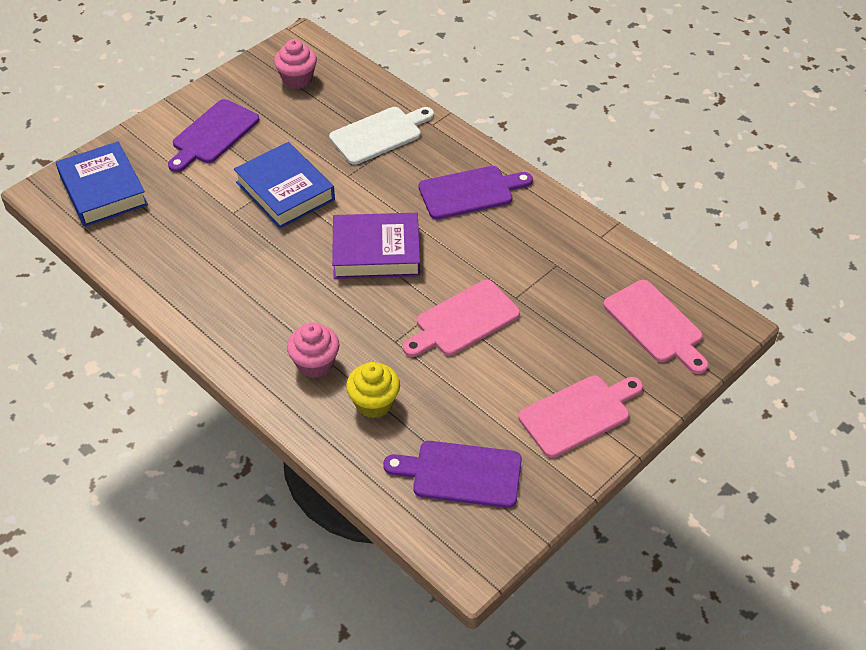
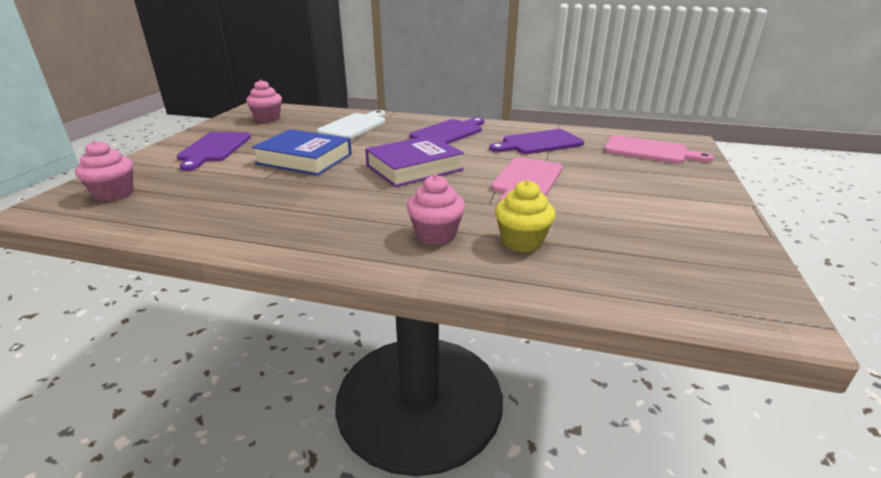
camera: 30 degrees left, 20 degrees down
(103, 190) = (114, 194): blue book -> pink cupcake
(461, 474) = (661, 259): purple cutting board -> purple cutting board (539, 143)
(578, 414) = (680, 198): pink cutting board -> none

